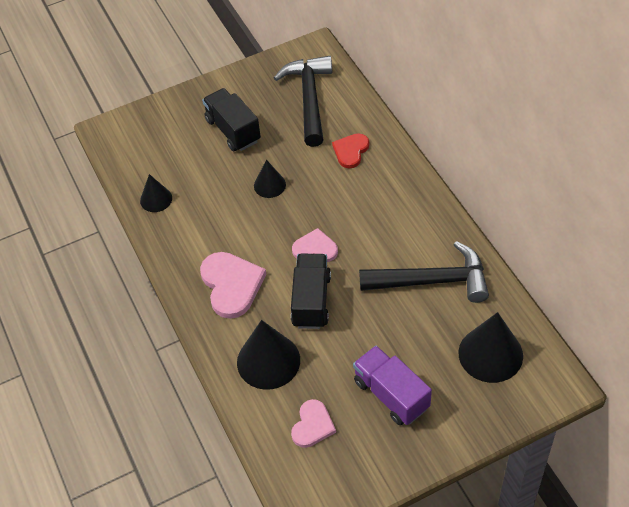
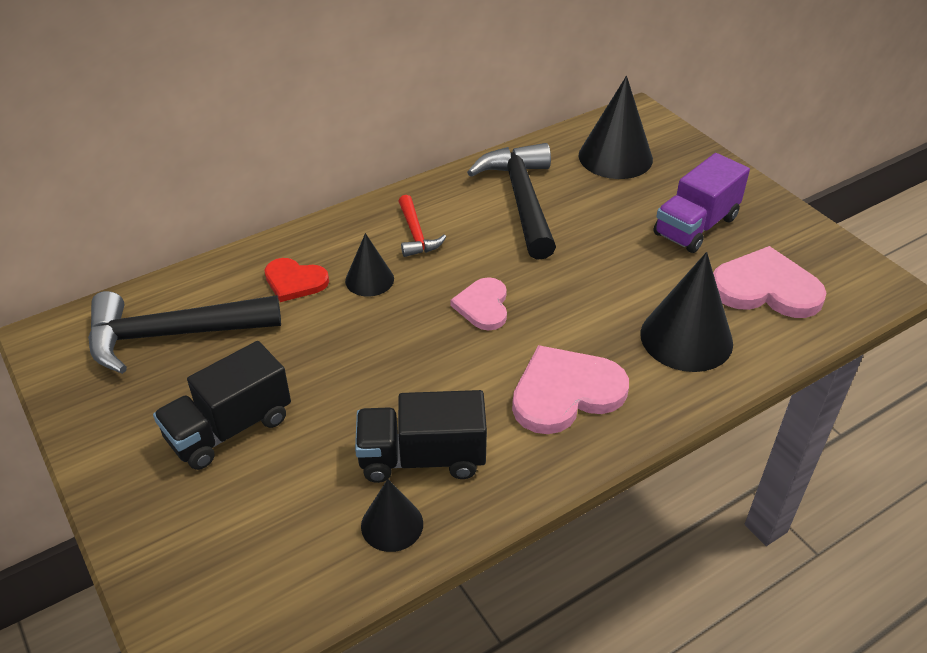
camera: 100 degrees left, 10 degrees down
(269, 185) = (360, 367): black cone -> black cone (369, 279)
(311, 300) = (575, 303): black truck -> black truck (422, 458)
(312, 425) = (766, 288): pink heart -> pink heart, size x1.63
(394, 214) = (416, 234): none -> red hammer

